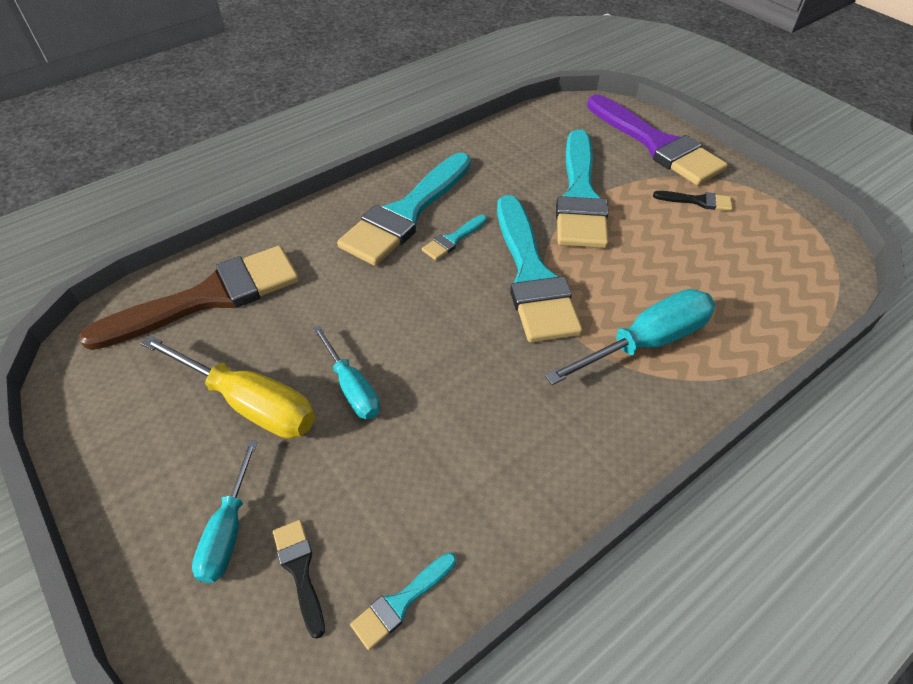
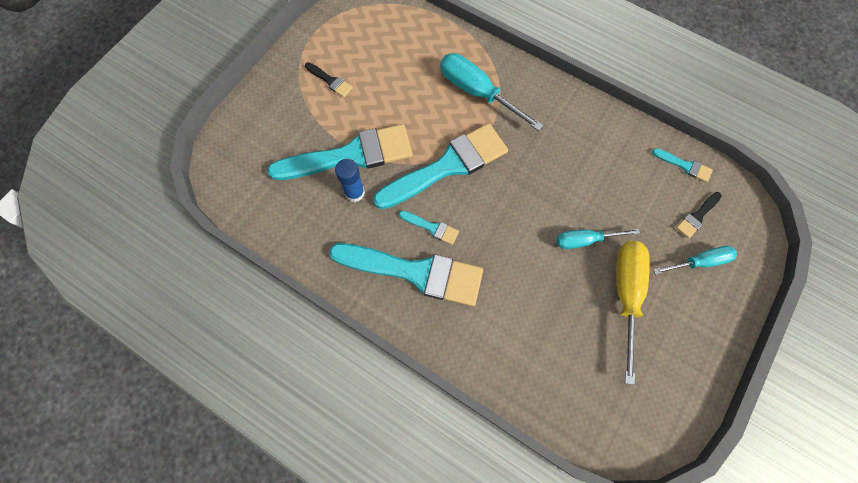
camera: 110 degrees left, 20 degrees up
(209, 297) = (561, 377): brown brush -> none
(352, 387) = (585, 240): turquoise screwdriver -> turquoise screwdriver turned 135 degrees counterclockwise
(528, 189) = (355, 193): none -> blue glue stick
(656, 144) = (265, 115): purple brush -> none
(697, 201) = (330, 81): black brush -> black brush turned 135 degrees clockwise

